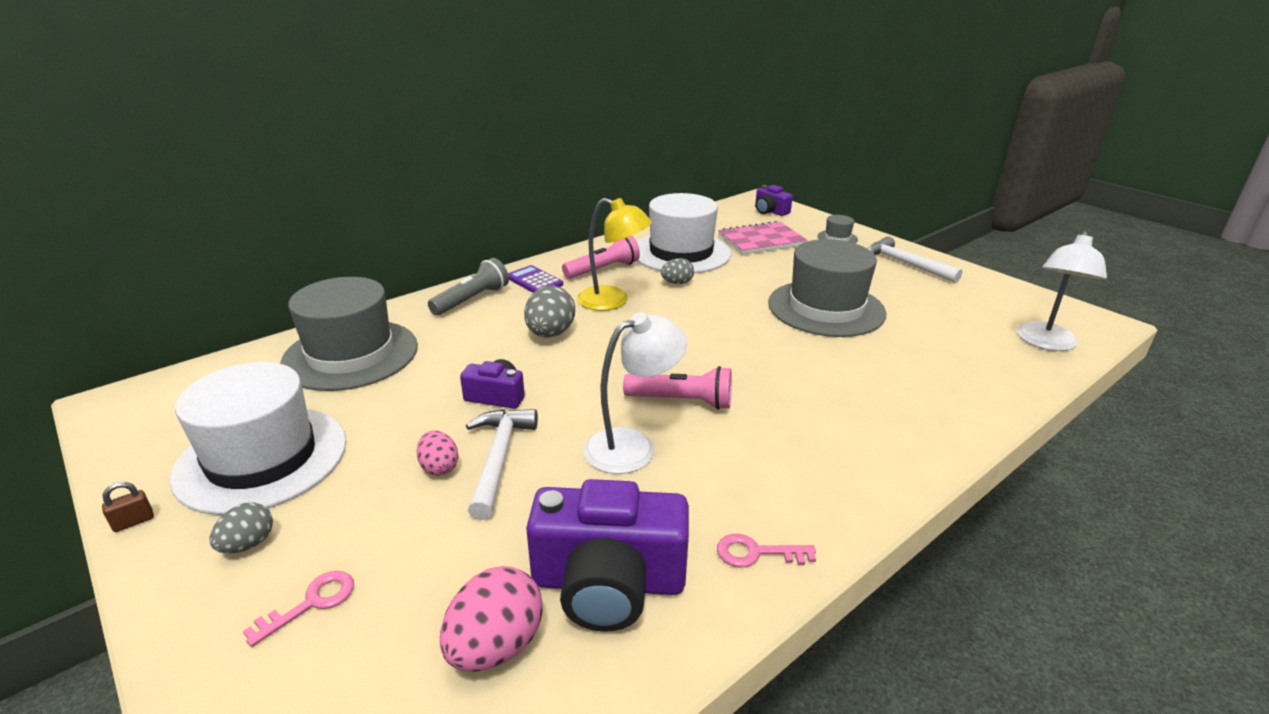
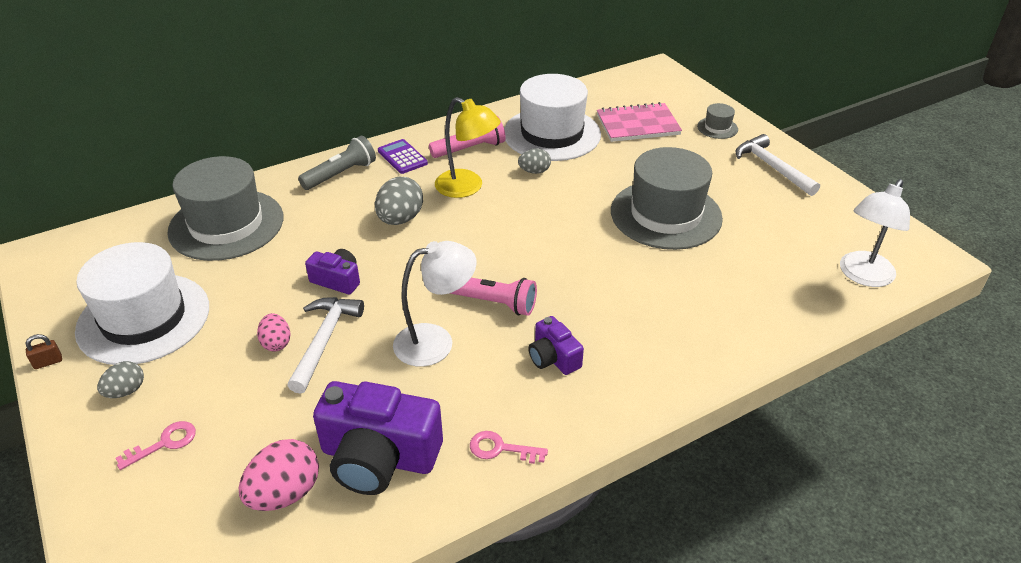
camera: 10 degrees right, 10 degrees up
(770, 211) = (663, 86): purple camera -> purple camera (553, 358)

